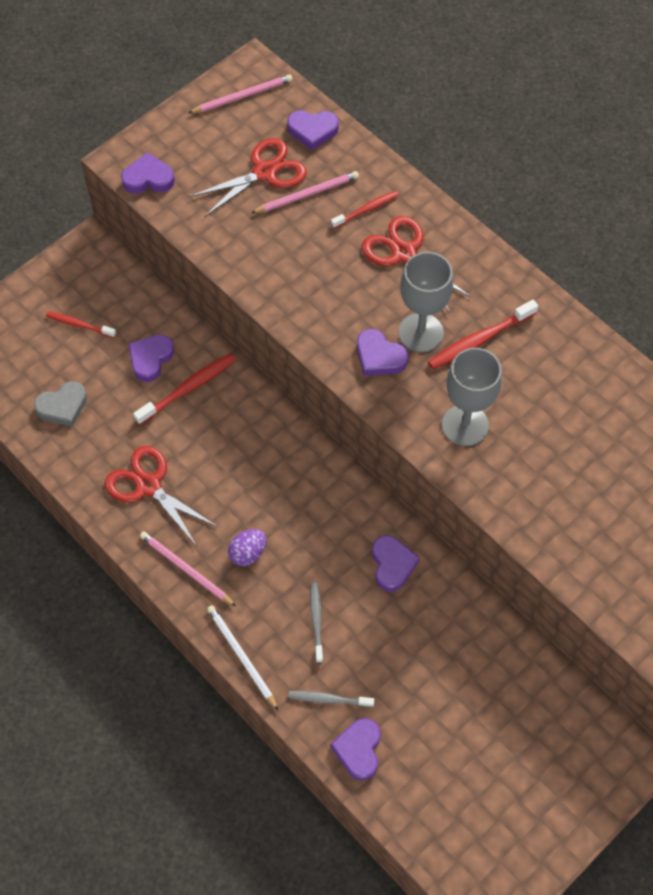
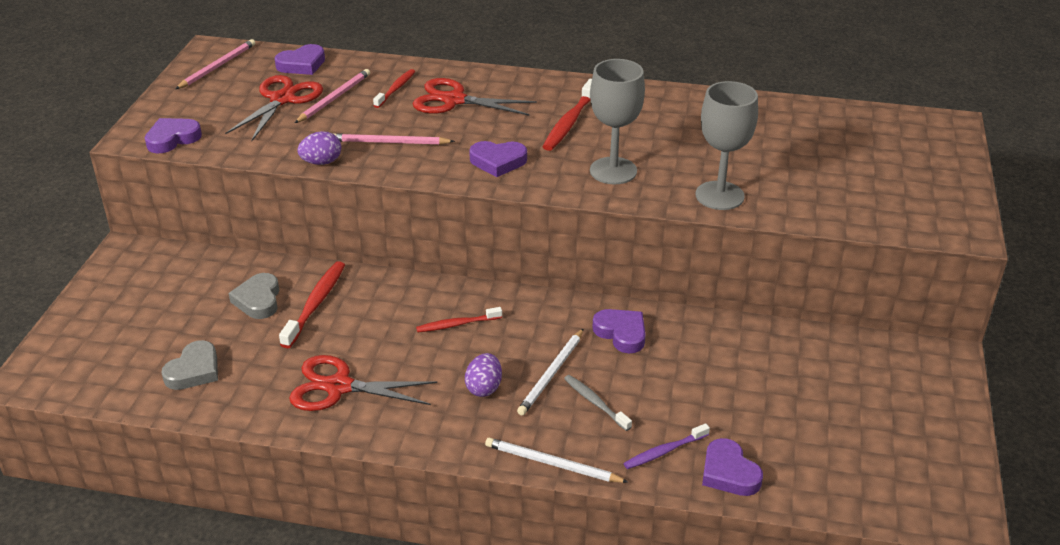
camera: 35 degrees left, 25 degrees down
(79, 325) = (161, 307): red toothbrush -> red toothbrush (457, 324)
(150, 359) = (258, 300): purple heart -> grey heart
(186, 569) = (434, 428): pink pencil -> pink pencil (389, 142)
(240, 275) = (321, 162): none -> purple egg
(306, 572) = (551, 374): none -> white pencil
(328, 699) = (664, 451): grey toothbrush -> purple toothbrush
(421, 333) = (517, 136): grey goblet -> grey goblet (719, 196)

